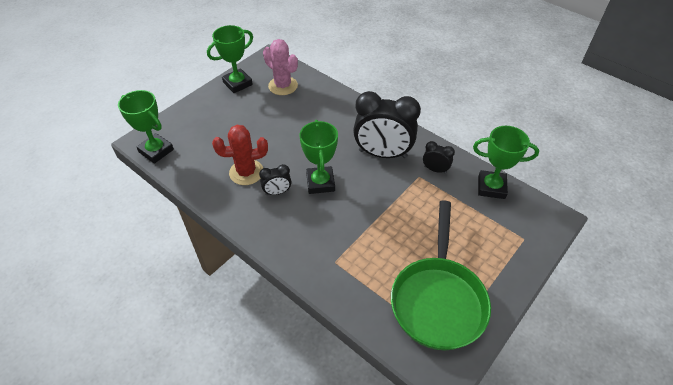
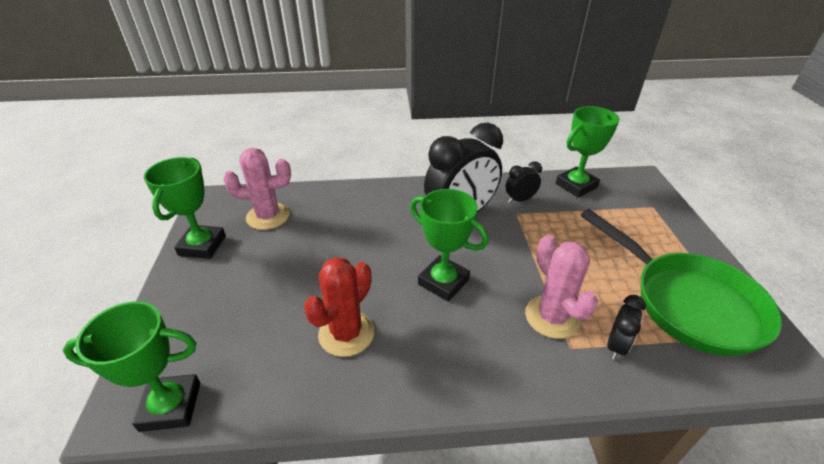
camera: 45 degrees left, 10 degrees down
(277, 192) = (413, 326): black clock -> black clock (616, 345)
(348, 242) = (552, 317): none -> pink cactus

